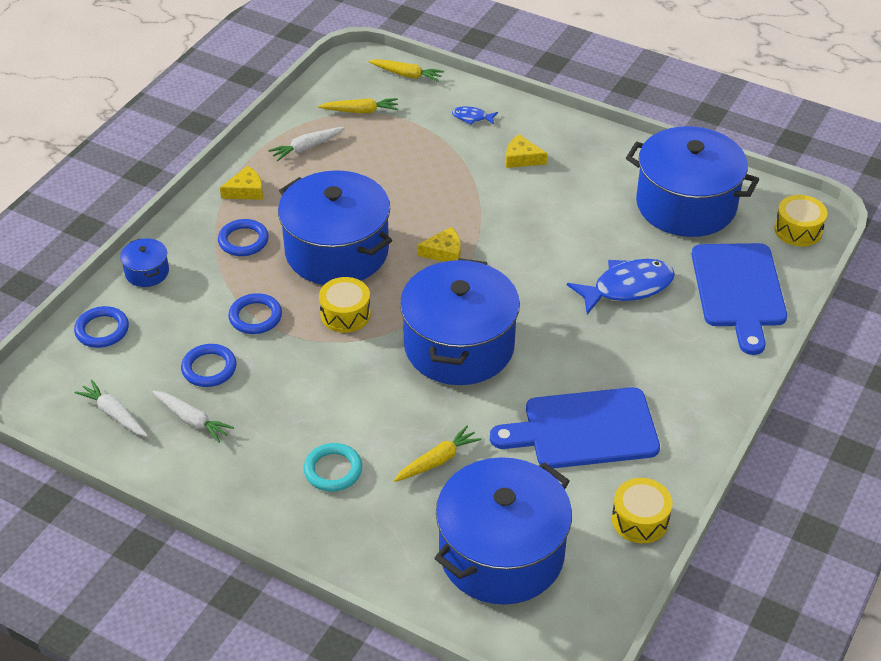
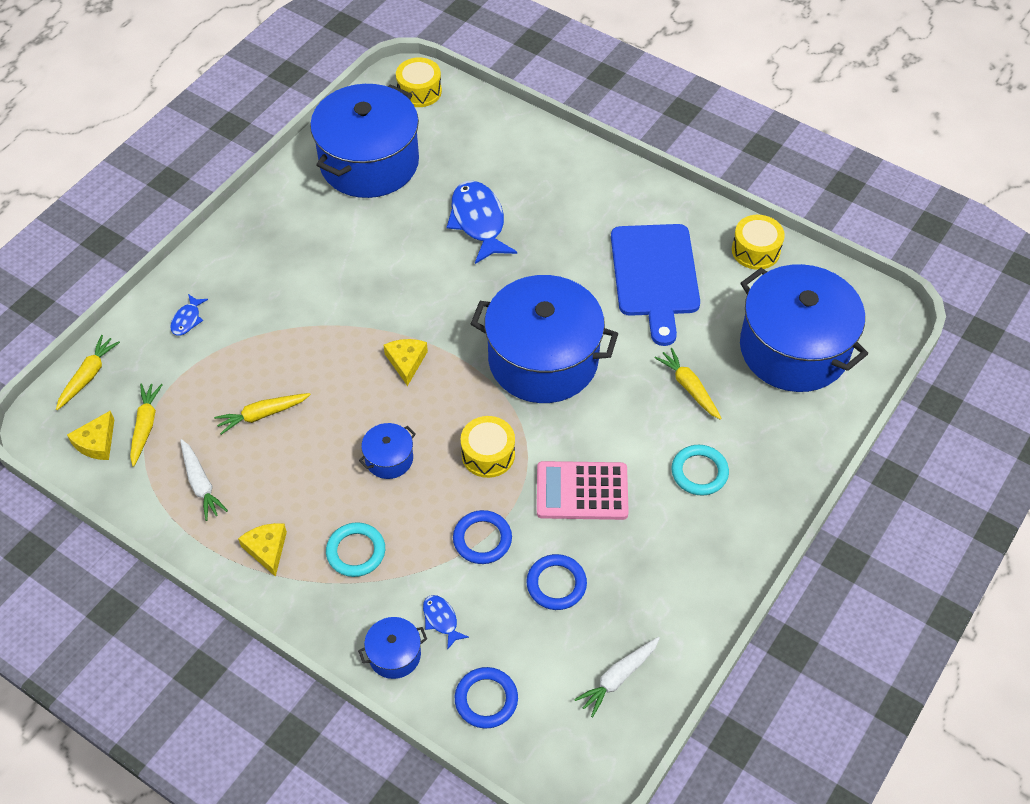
camera: 85 degrees left, 10 degrees up
(177, 297) = (441, 620): none -> blue fish
(192, 420) = (630, 599): white carrot -> none
(243, 241) = (356, 552): blue ring -> turquoise ring
(308, 381) = (582, 491): none -> pink calculator
(337, 251) = (389, 459): blue pot -> blue pot, size x0.42
(377, 172) = (262, 415): none -> yellow carrot
(521, 158) = (269, 282): yellow cheese -> yellow cheese (97, 442)
(739, 290) = (492, 144): blue cutting board -> none

